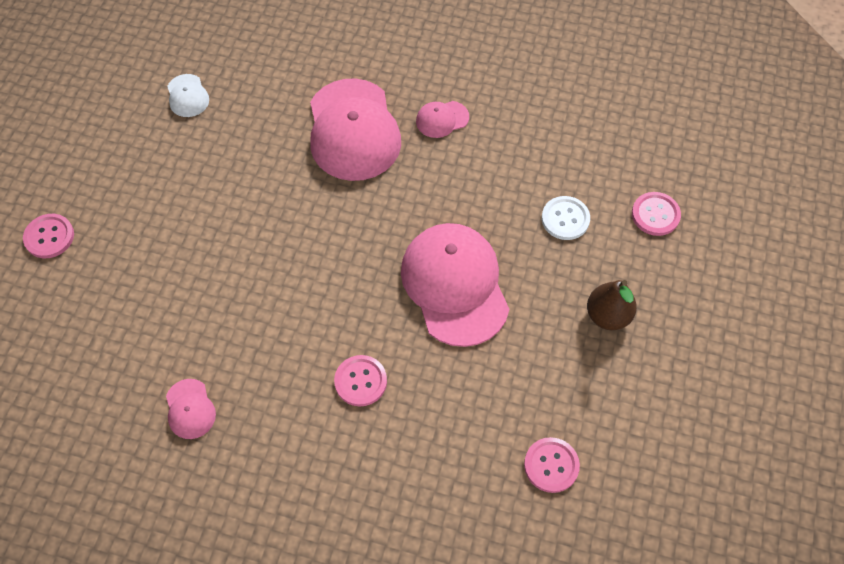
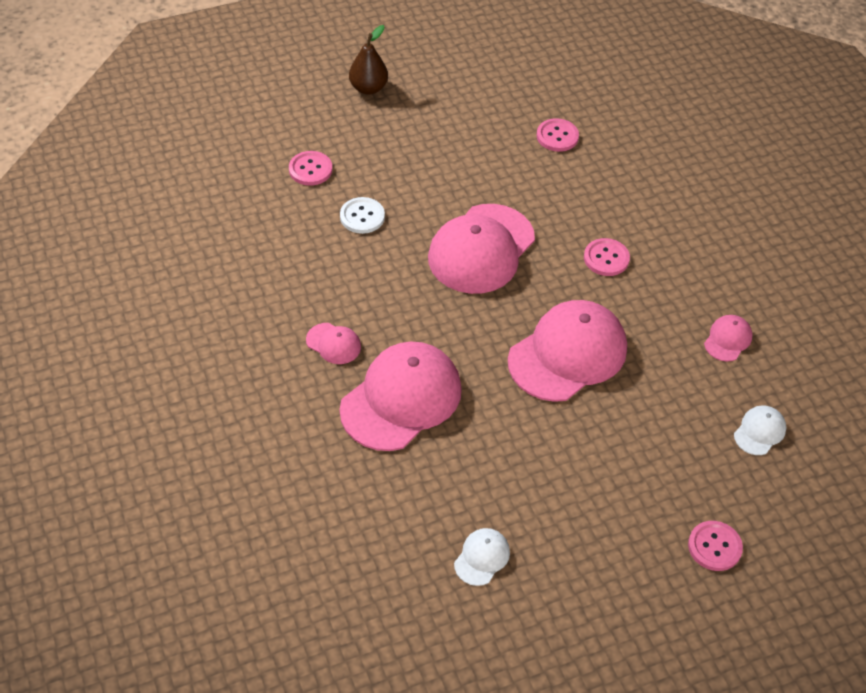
camera: 130 degrees left, 10 degrees down
(92, 352) = (759, 431): none -> white cap
(291, 269) = (568, 354): none -> pink cap
(607, 315) = (422, 158): brown pear -> brown pear (368, 88)

